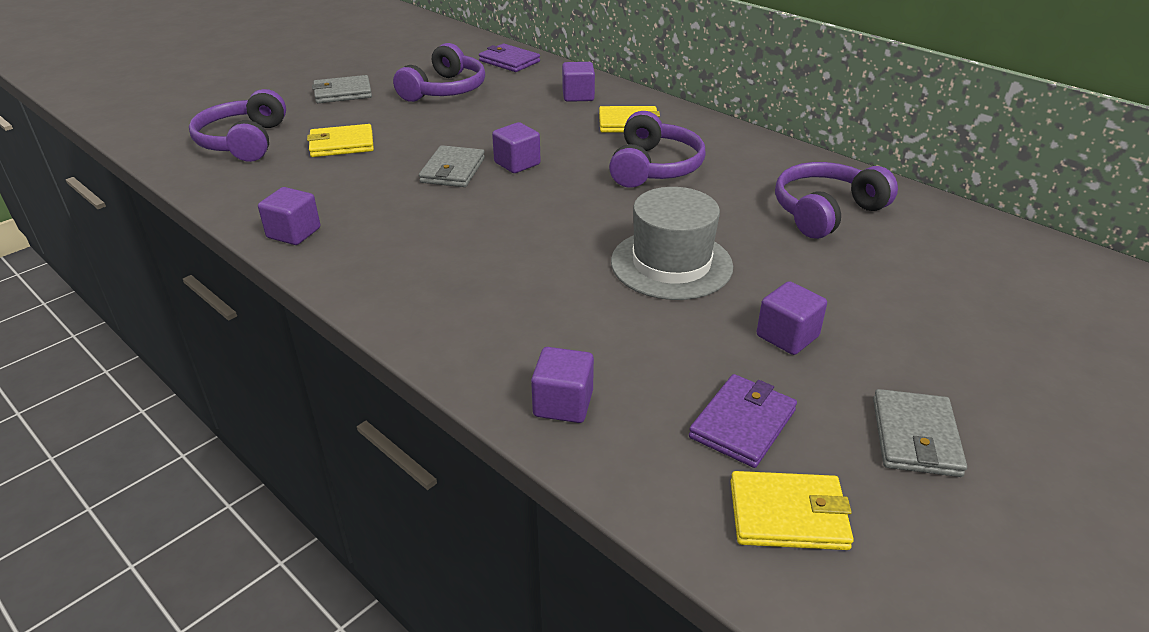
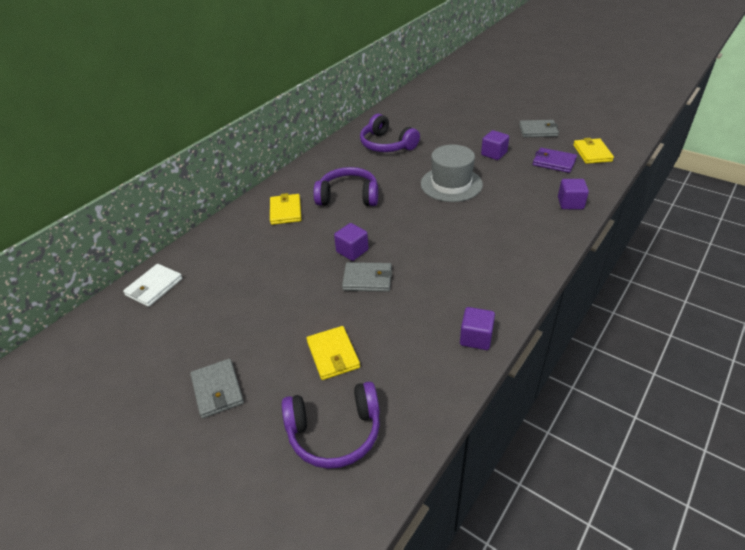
camera: 95 degrees left, 5 degrees up
(445, 90) = (217, 315): purple headphones -> none
(509, 61) = (154, 287): purple wallet -> white wallet
(578, 96) = (237, 238): purple cube -> none

